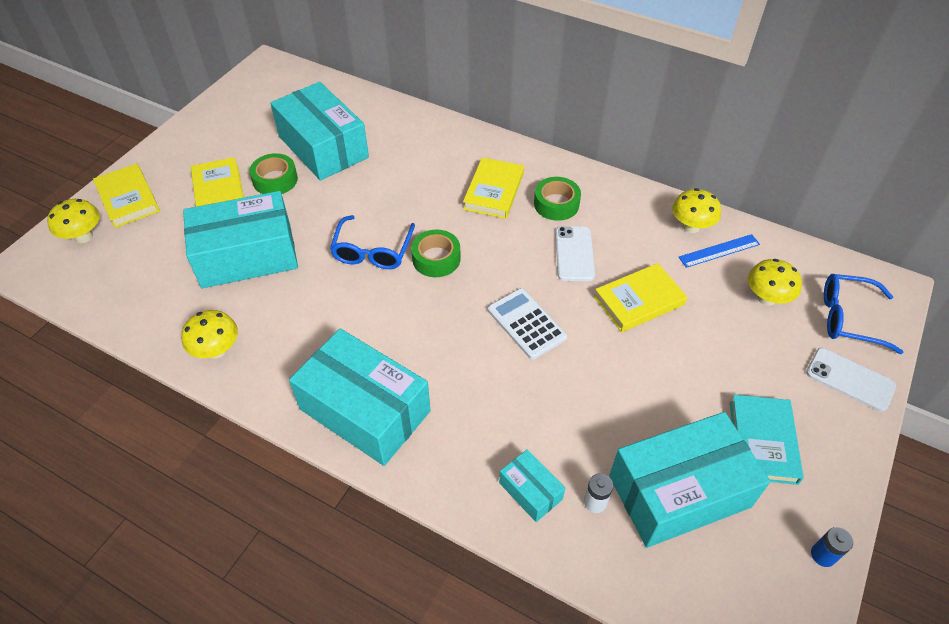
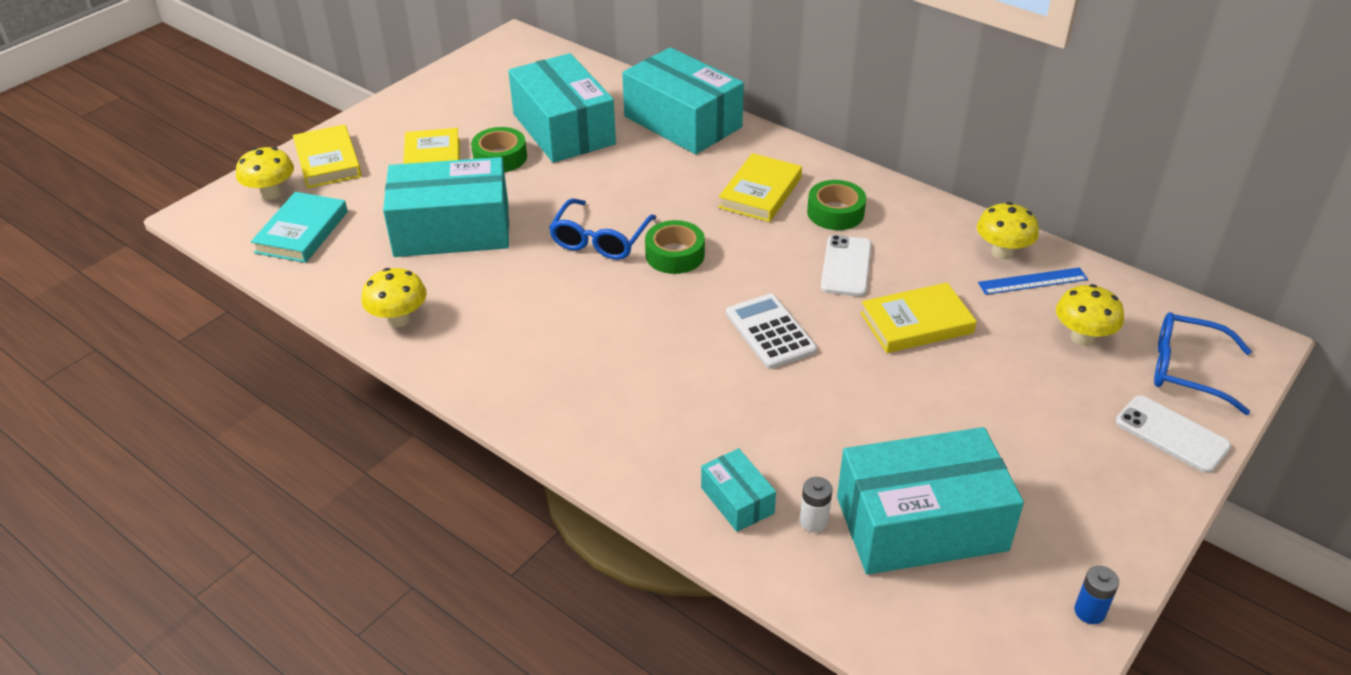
camera: 10 degrees right, 10 degrees down
(365, 410) = (557, 397): turquoise box -> turquoise box (682, 122)
(762, 441) = (1040, 486): turquoise book -> turquoise book (302, 232)

